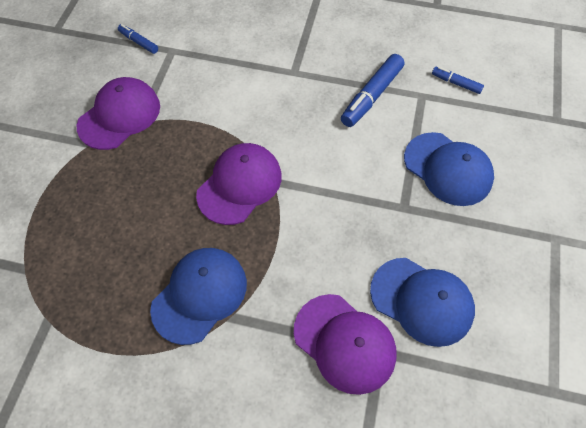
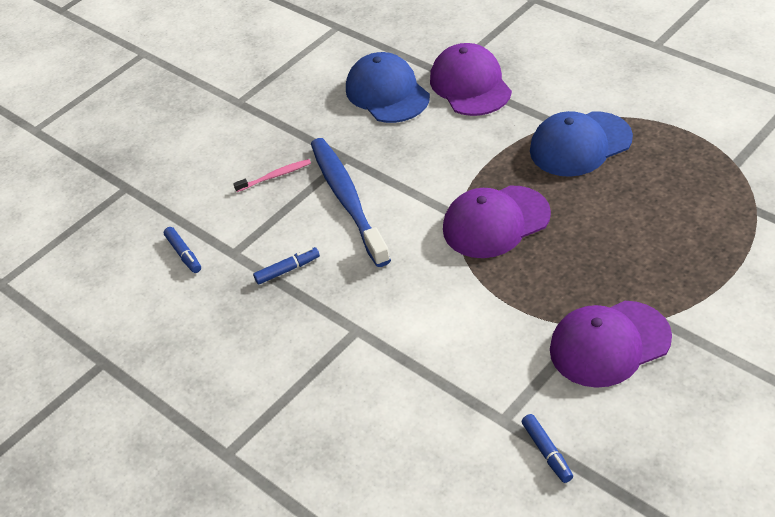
camera: 145 degrees left, 15 degrees down
(371, 167) = (347, 199): none -> blue toothbrush
(372, 96) = (287, 270): blue marker -> blue marker, size x0.55
(448, 169) = (275, 176): blue cap -> pink toothbrush

